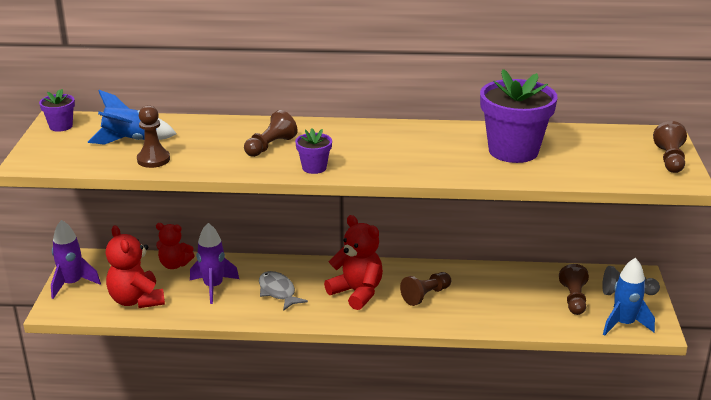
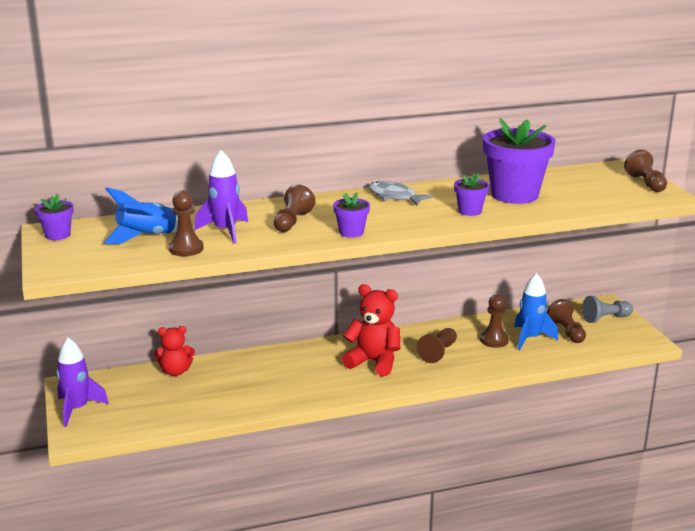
camera: 20 degrees left, 5 degrees down
(136, 300) = (159, 410): red teddy bear -> none
(213, 287) = (230, 384): purple rocket -> purple rocket (225, 231)
(278, 292) = (298, 376): grey fish -> grey fish (394, 197)
(450, 163) = (470, 211): none -> purple flower pot
(491, 293) = (494, 340): none -> brown pawn
(624, 324) = (621, 343): blue rocket -> blue rocket (530, 338)

